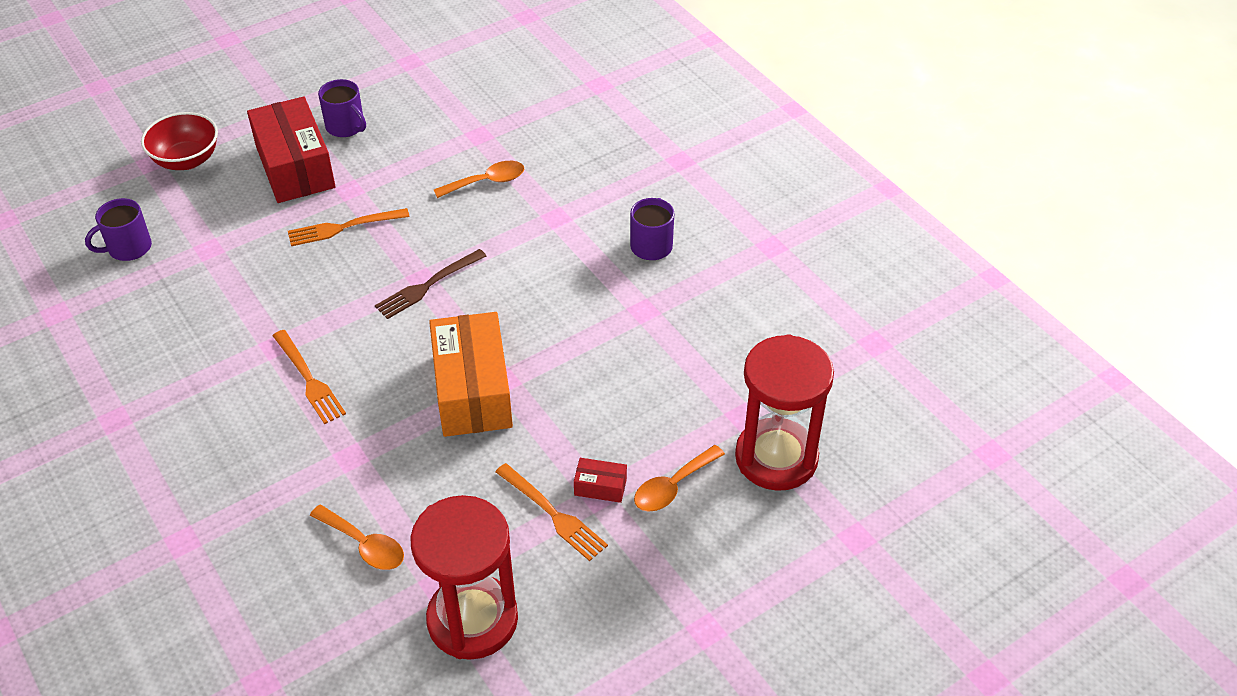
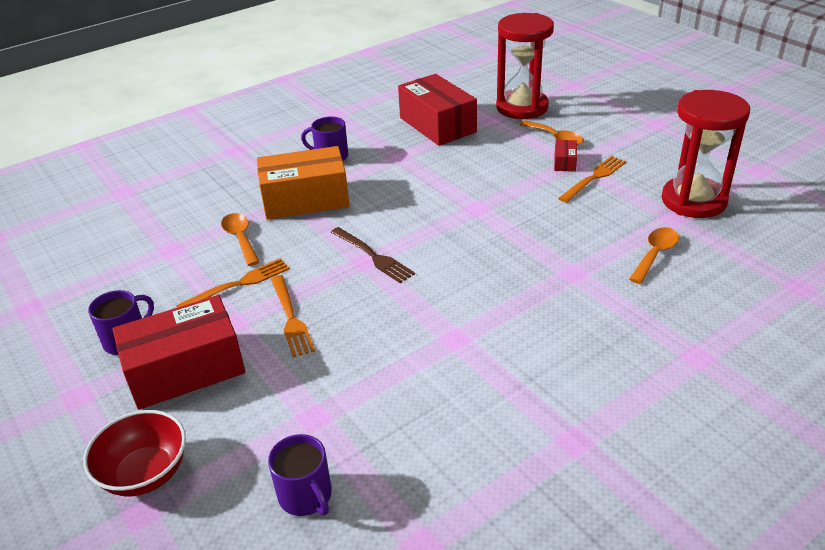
camera: 90 degrees left, 10 degrees down
(309, 380) = (494, 309): orange fork -> orange fork (239, 284)
(473, 390) = (489, 221): orange box -> orange box (305, 199)
(727, 353) = (437, 125): none -> red box

